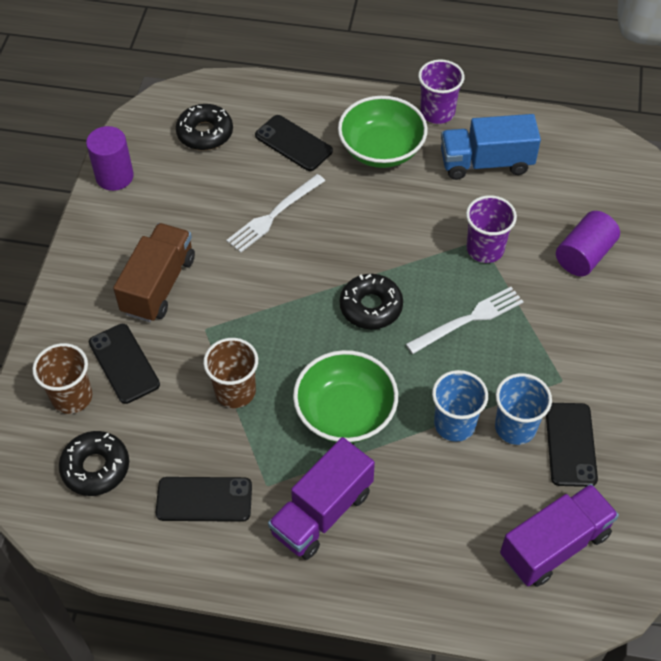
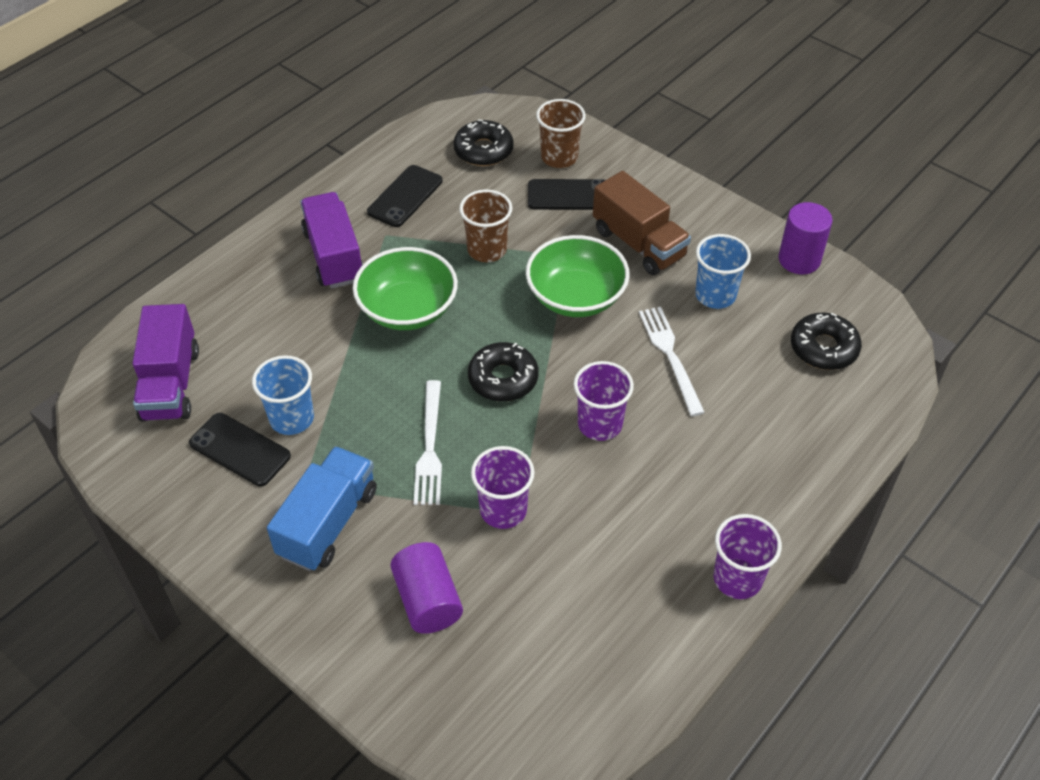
camera: 120 degrees right, 5 degrees down
(293, 143) = (765, 415): black phone -> none
(370, 229) = (600, 424): none -> purple cup
(381, 149) = (708, 490): green bowl -> green bowl (576, 297)
(454, 424) = (333, 377): blue cup -> blue cup (715, 295)
(486, 163) = (624, 583): blue truck -> blue truck (328, 523)

